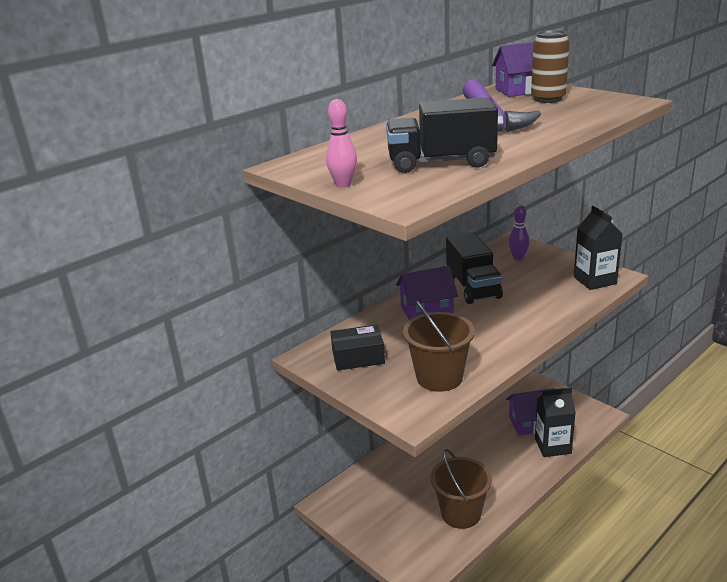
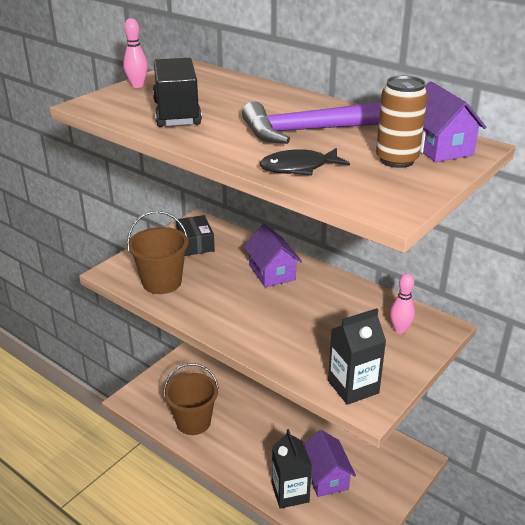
camera: 80 degrees right, 5 degrees up
(473, 287) = (322, 298): black truck -> none
(518, 258) = (400, 330): purple bowling pin -> pink bowling pin
(570, 121) = (299, 168): none -> black fish

